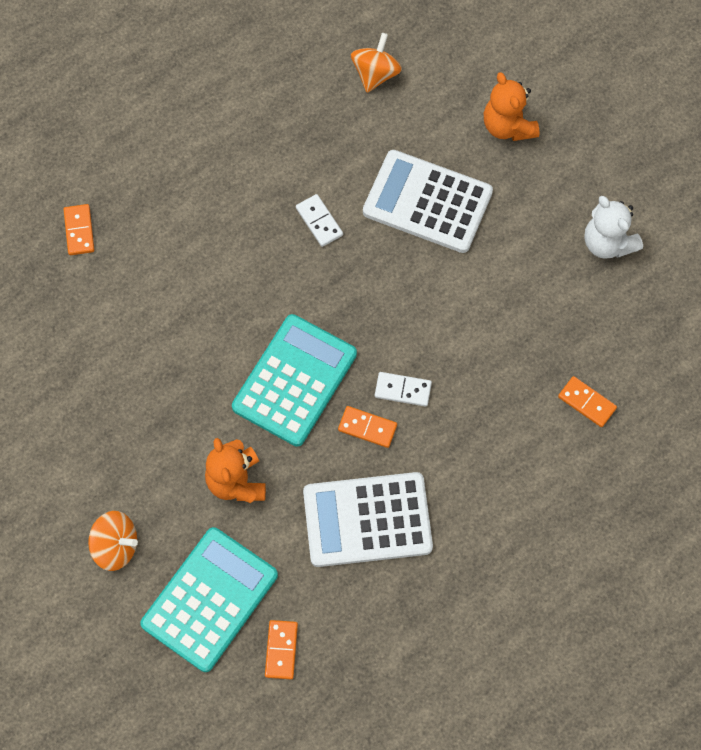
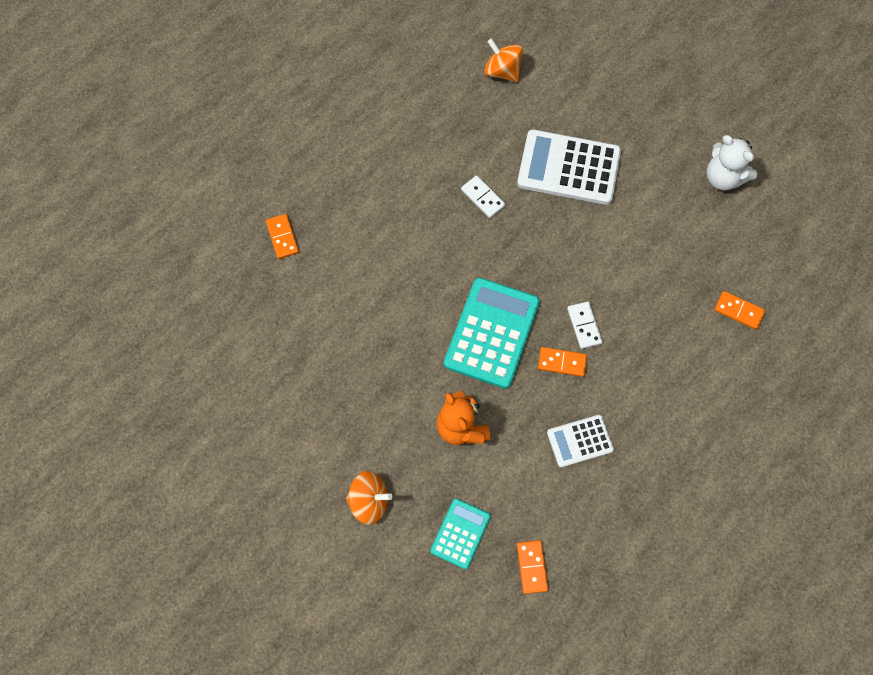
camera: 10 degrees left, 0 degrees up
(209, 599) = (460, 533): turquoise calculator -> turquoise calculator, size x0.55
(367, 520) = (580, 441): white calculator -> white calculator, size x0.55
(375, 74) = (502, 71): orange spinning top -> orange spinning top turned 60 degrees counterclockwise
(403, 390) = (584, 326): white domino -> white domino turned 75 degrees clockwise
(508, 126) = (620, 97): orange teddy bear -> none

